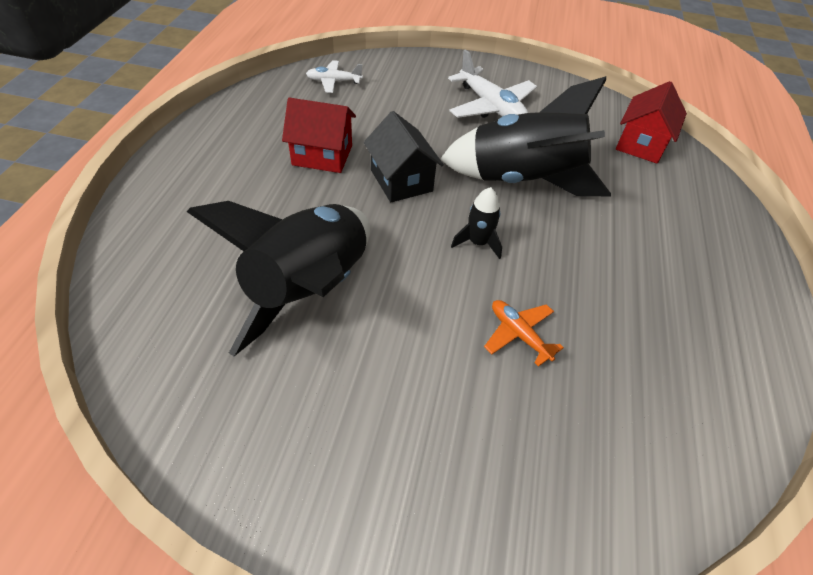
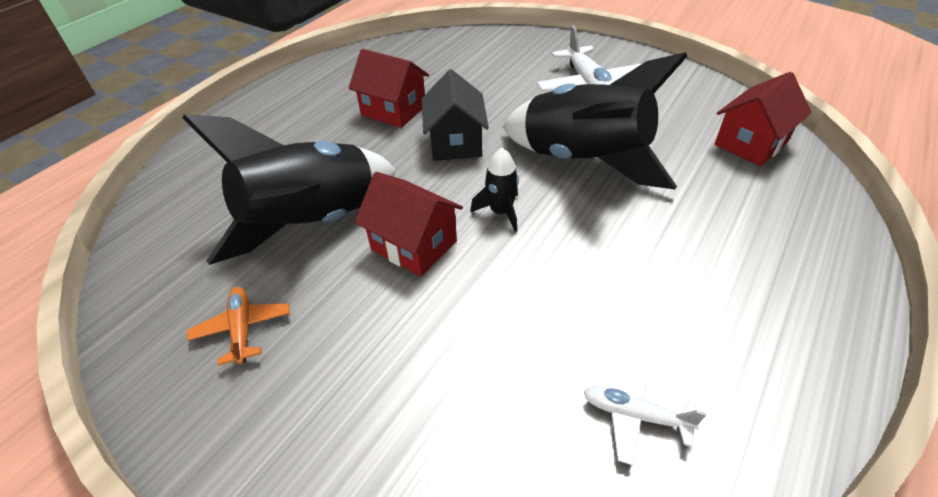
camera: 25 degrees right, 5 degrees down
(334, 82) = (442, 49): white plane -> white plane (635, 414)
(418, 290) = (414, 245): none -> red house
(519, 334) = (493, 310): orange plane -> orange plane (242, 329)

